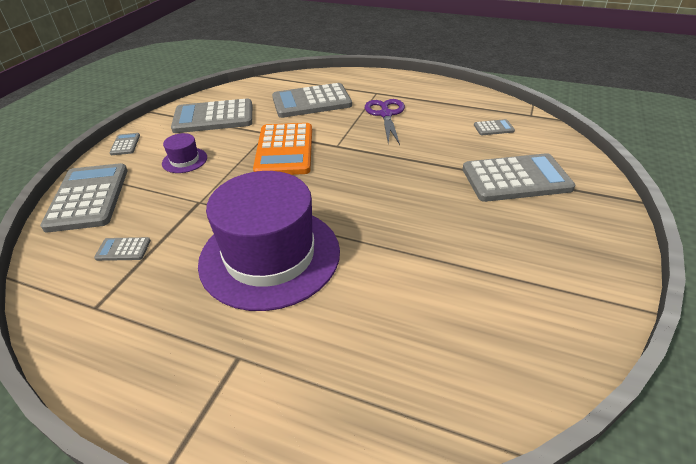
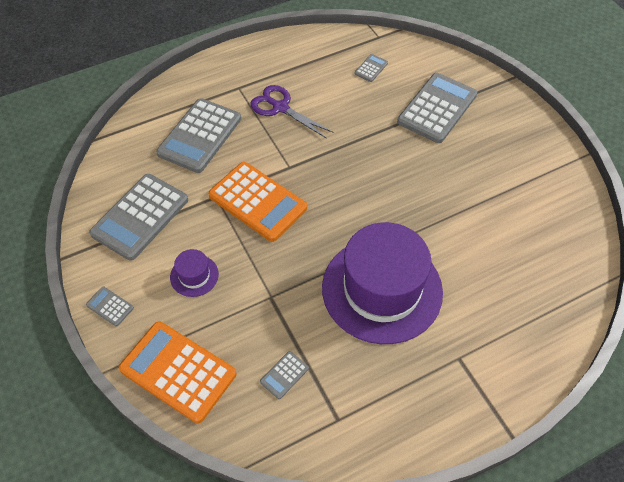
camera: 50 degrees left, 15 degrees up
(88, 198) = (178, 371): grey calculator -> orange calculator

